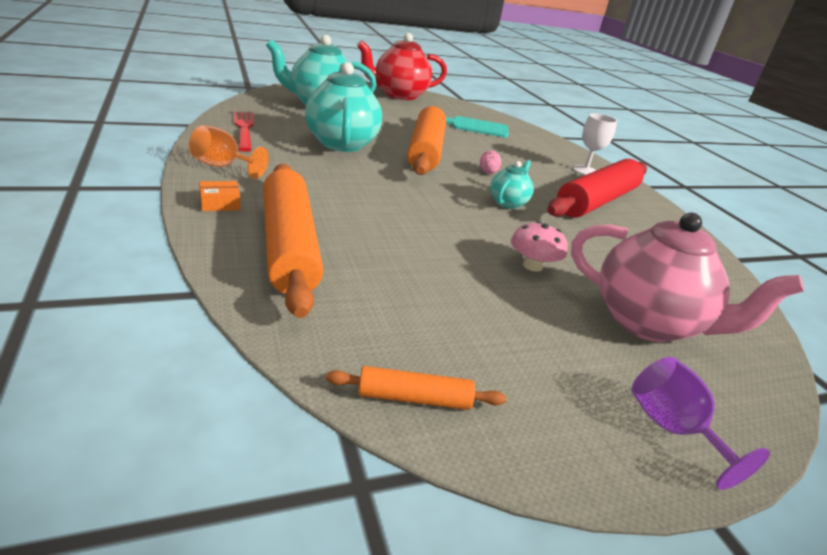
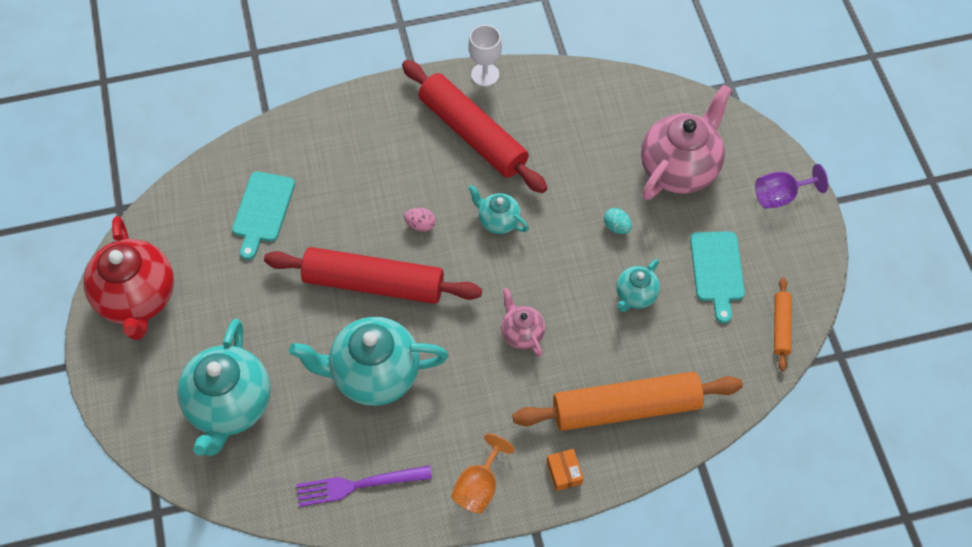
camera: 80 degrees left, 30 degrees up
(244, 129) = (358, 485): red fork -> purple fork
(384, 200) = (522, 333): none -> pink teapot
(426, 151) = (373, 283): orange rolling pin -> red rolling pin
(442, 268) = (635, 295): none -> turquoise teapot
(499, 339) = (717, 271): none -> turquoise cutting board
(532, 266) = (616, 227): pink mushroom -> turquoise egg
(585, 171) = (388, 119): white goblet -> white goblet (485, 74)

